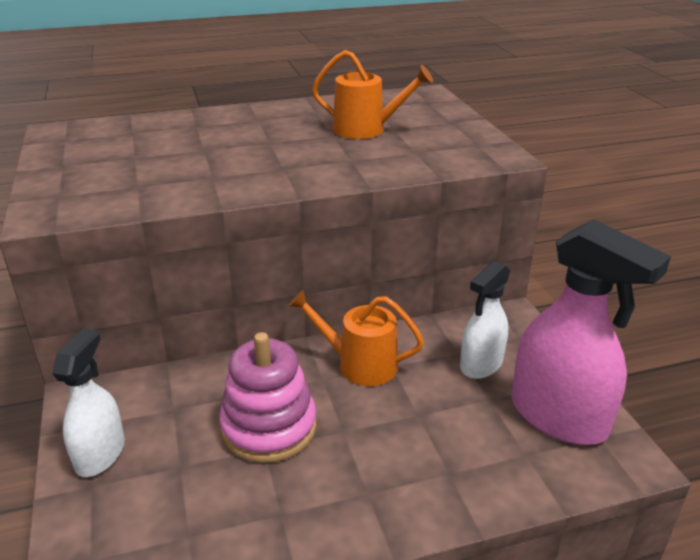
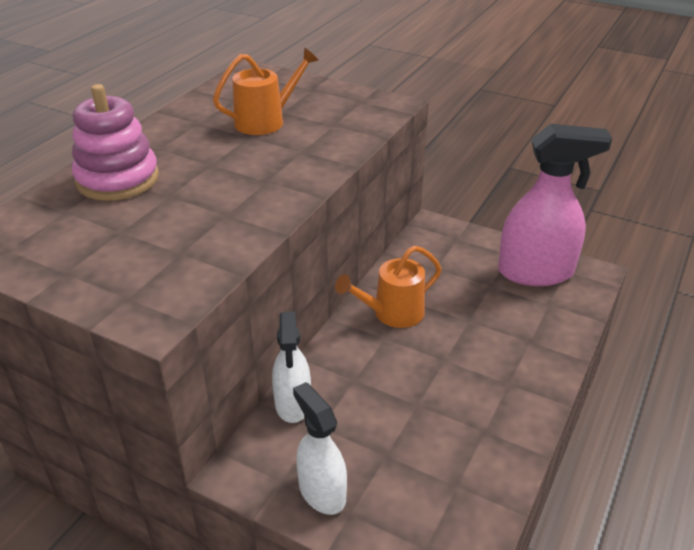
camera: 45 degrees left, 5 degrees up
(269, 427) = (401, 390): pink stacking toy -> pink stacking toy (117, 179)
(481, 365) = (458, 267): white spray bottle -> white spray bottle (293, 404)

